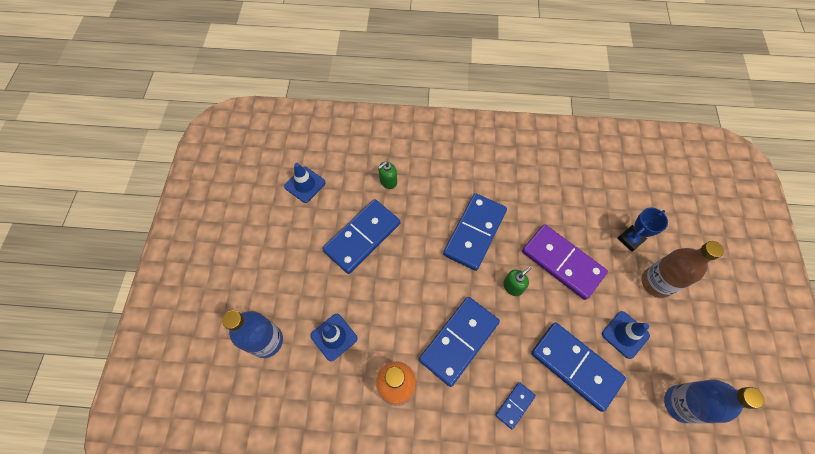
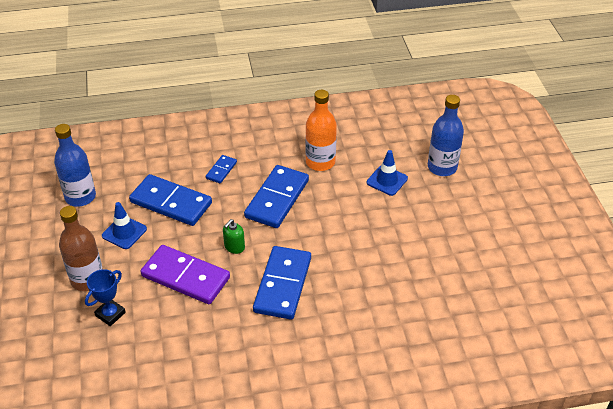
camera: 165 degrees right, 20 degrees down
(305, 184) = (486, 291): blue traffic cone -> none
(362, 237) = (398, 256): blue domino -> none
(388, 181) = (395, 315): green soap dispenser -> none

